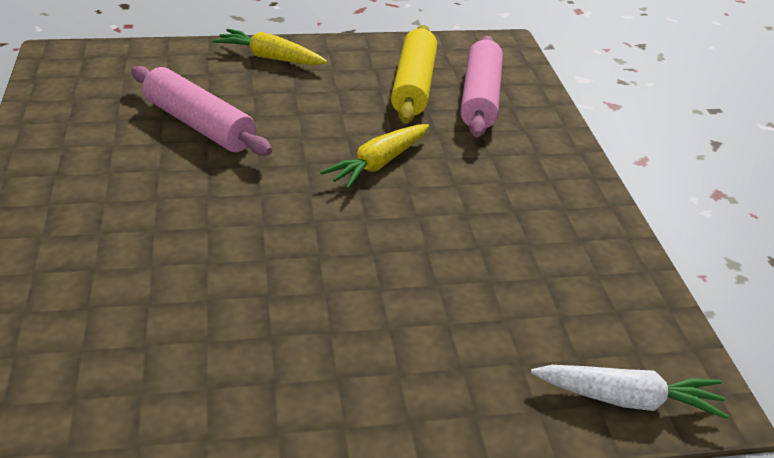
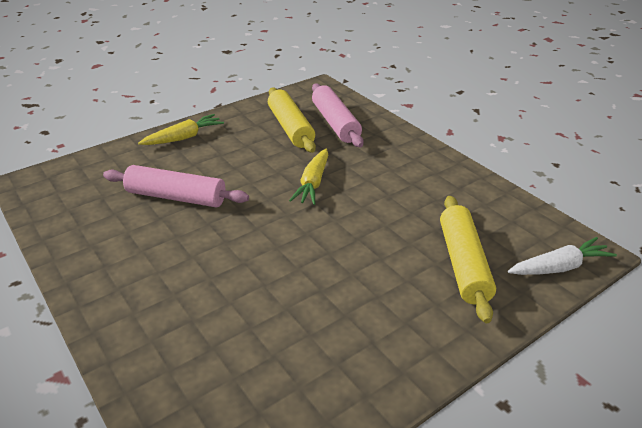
camera: 25 degrees left, 0 degrees up
(270, 58) = (184, 137): yellow carrot -> yellow carrot turned 150 degrees clockwise
(487, 339) = (463, 264): none -> yellow rolling pin

